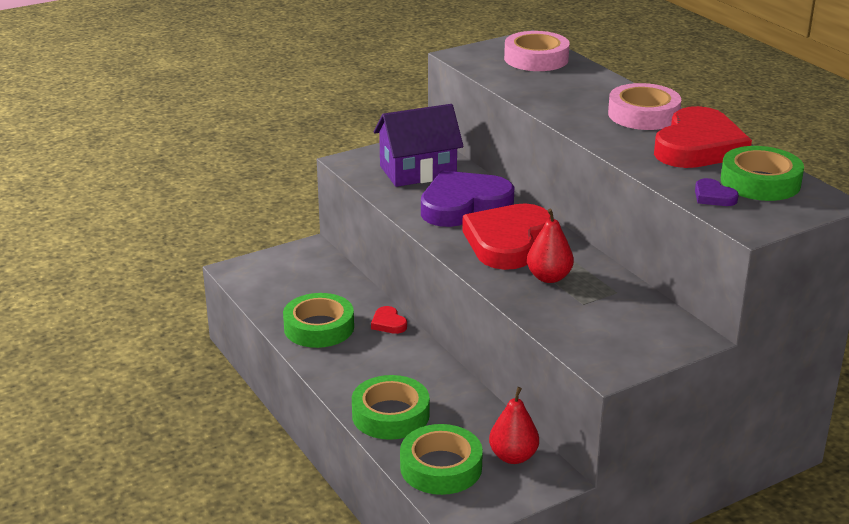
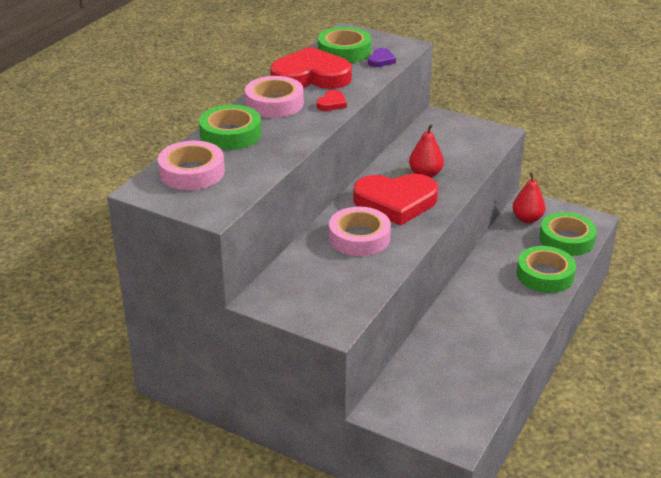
camera: 120 degrees left, 5 degrees up
(319, 327) = (489, 349): green tape -> green tape (230, 134)
(388, 323) = (447, 317): red heart -> red heart (332, 103)
(418, 171) = (321, 280): purple house -> none
(463, 205) = (359, 237): purple heart -> pink tape

